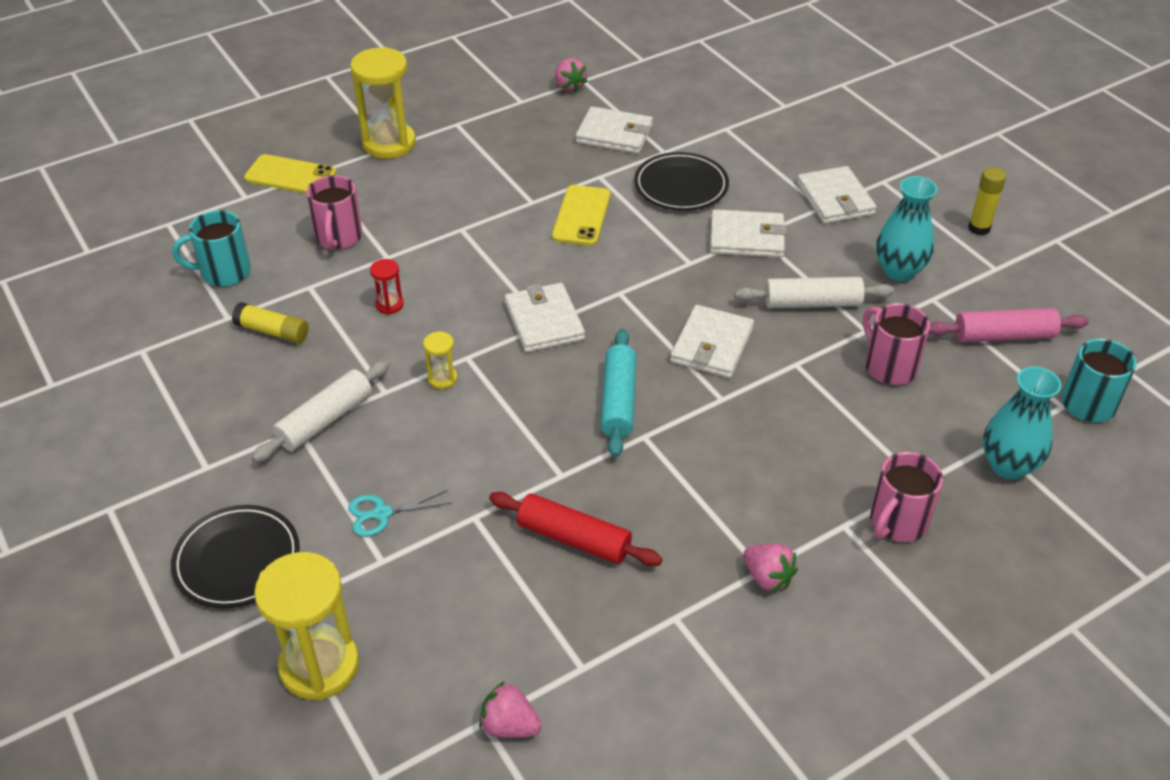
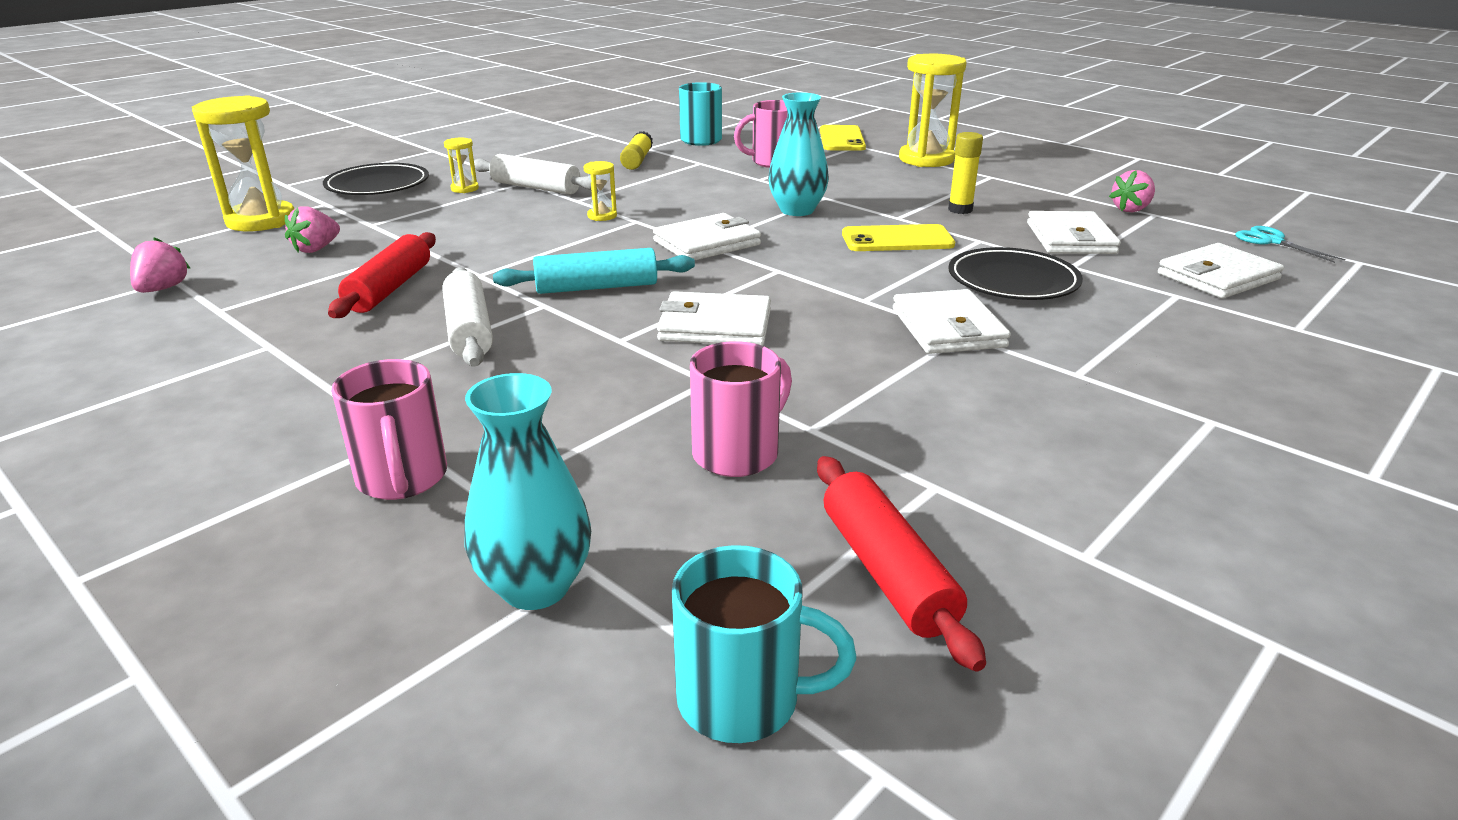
camera: 75 degrees right, 15 degrees down
(296, 480) = (465, 189): none -> yellow hourglass
(382, 513) = (426, 217): turquoise scissors -> turquoise scissors (1272, 241)
(389, 305) = (693, 187): red hourglass -> none
(767, 577) = (316, 392): pink strawberry -> pink strawberry (316, 249)
(812, 303) = (844, 382): white rolling pin -> white rolling pin (469, 330)
(835, 199) = (1110, 382): white wallet -> white wallet (1217, 276)
(897, 522) = (402, 479): pink mug -> pink mug turned 135 degrees counterclockwise
(899, 271) = (982, 449): turquoise vase -> turquoise vase (797, 210)
(979, 228) = (1194, 530): yellow glue stick -> yellow glue stick (960, 210)
(1004, 336) = (886, 572): pink rolling pin -> red rolling pin

